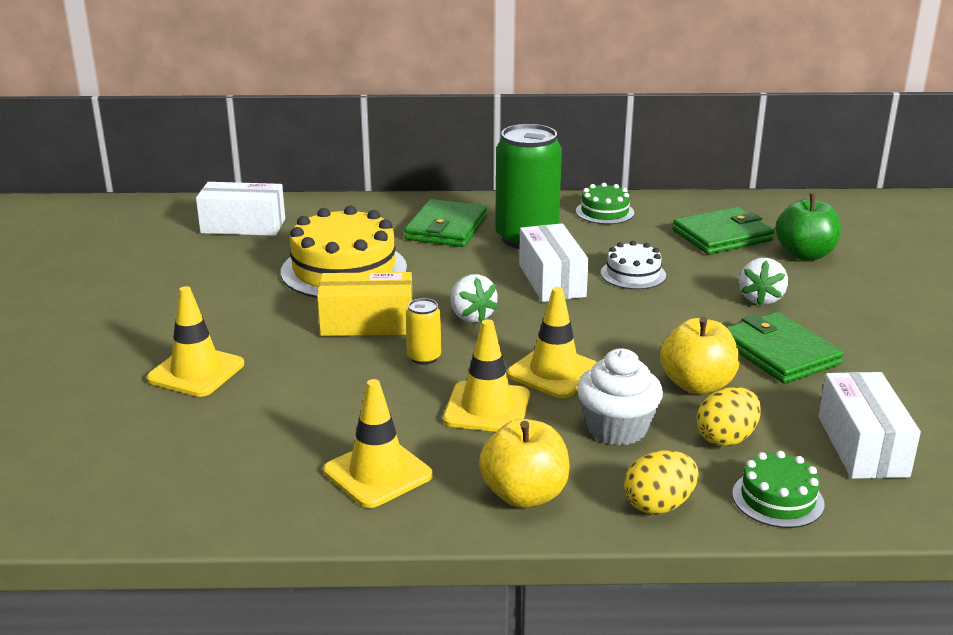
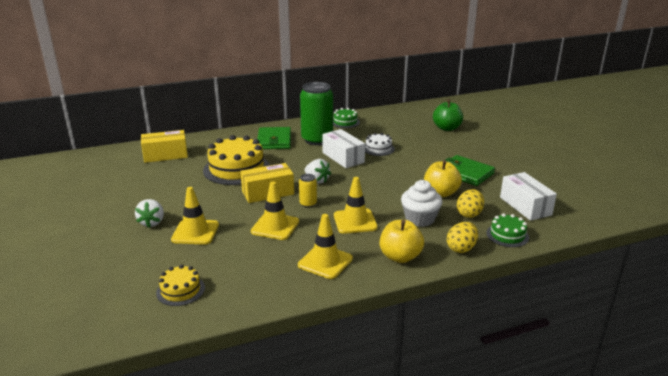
camera: 20 degrees left, 0 degrees up
(102, 468) = (180, 290): none -> yellow cake
(243, 226) = (165, 155): white box -> yellow box
(554, 372) = (374, 199): yellow traffic cone -> yellow traffic cone (275, 226)
(722, 236) = (405, 125): green wallet -> none
(761, 299) = (441, 151): white strawberry -> white strawberry (152, 222)

